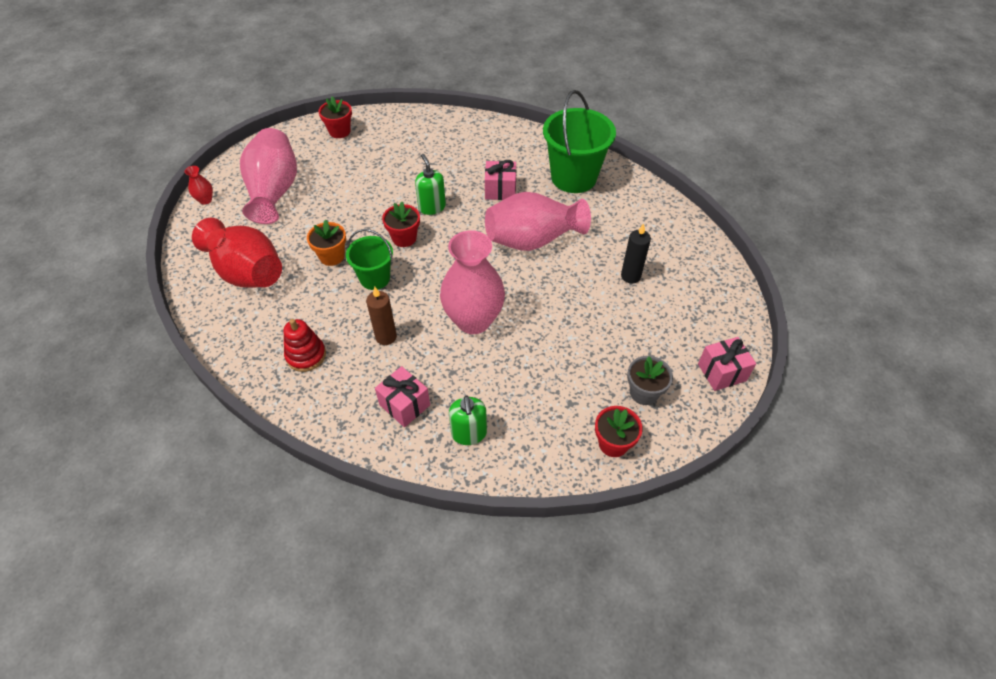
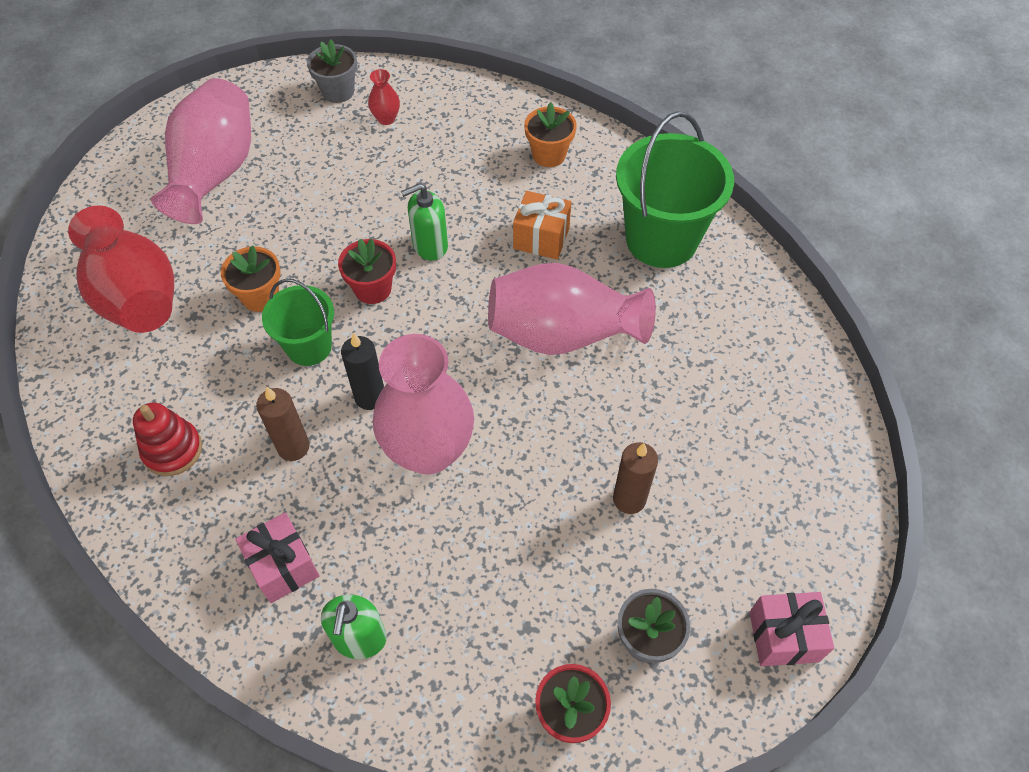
camera: 15 degrees right, 5 degrees up
(205, 200) = (117, 167): red vase -> red vase (386, 119)
(339, 131) = (338, 91): red flower pot -> grey flower pot
(432, 207) = (430, 245): green soap dispenser -> green soap dispenser turned 105 degrees counterclockwise
(488, 144) = (549, 155): none -> orange flower pot
(500, 190) = (541, 238): pink gift -> orange gift
(606, 320) = (629, 499): none -> brown candle
(630, 276) = (694, 431): black candle -> black candle (370, 397)

